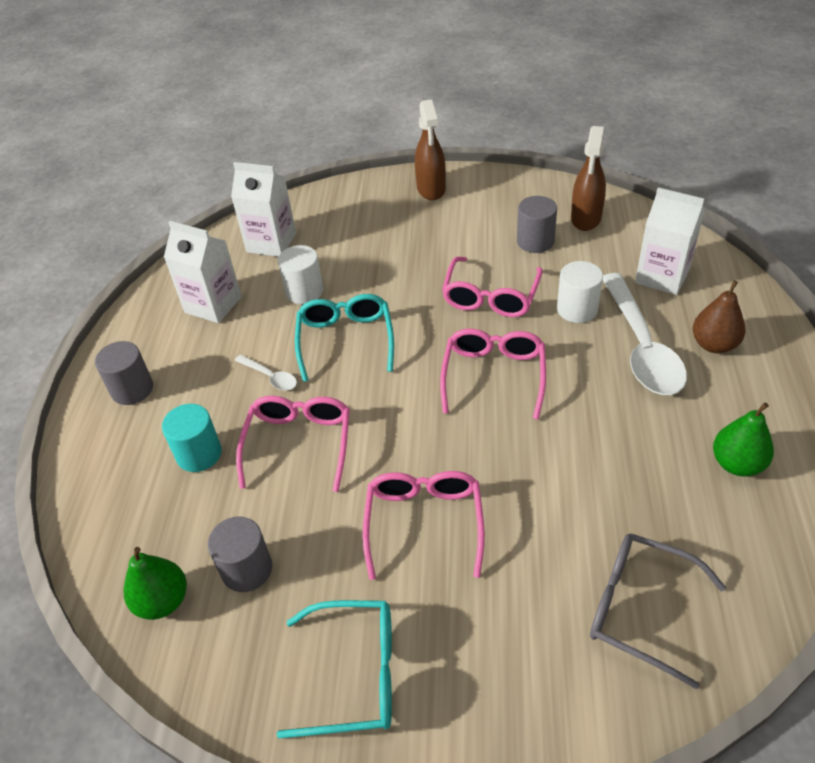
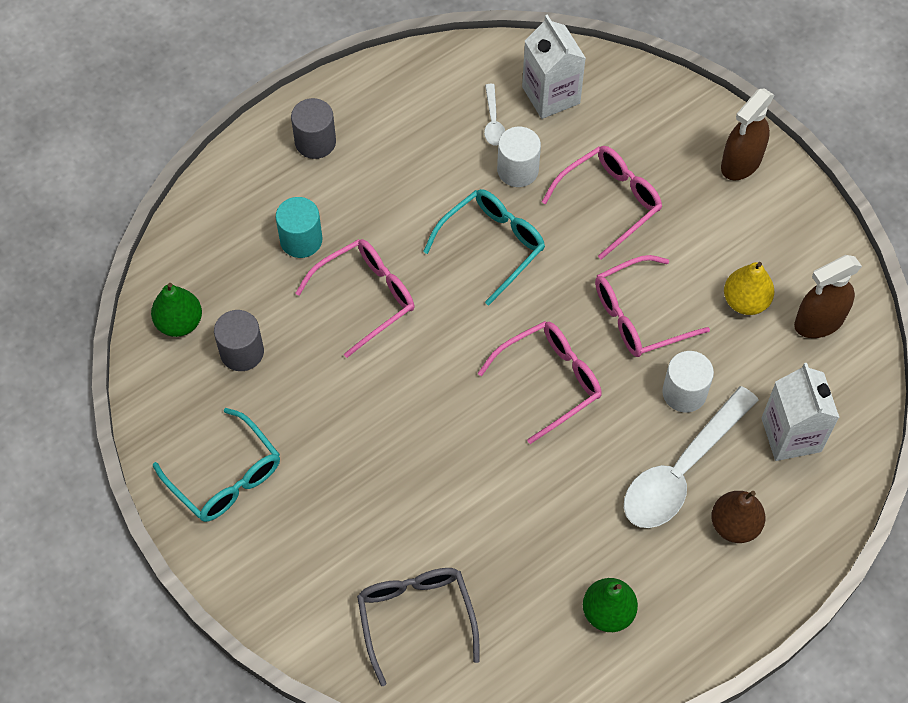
camera: 45 degrees right, 15 degrees up
(213, 305) = (443, 117): white carton -> none
(270, 377) = (408, 224): white spoon -> white spoon (493, 121)
(424, 523) = (370, 433): pink glasses -> pink glasses (609, 202)
(535, 241) = (745, 301): grey cylinder -> yellow pear

